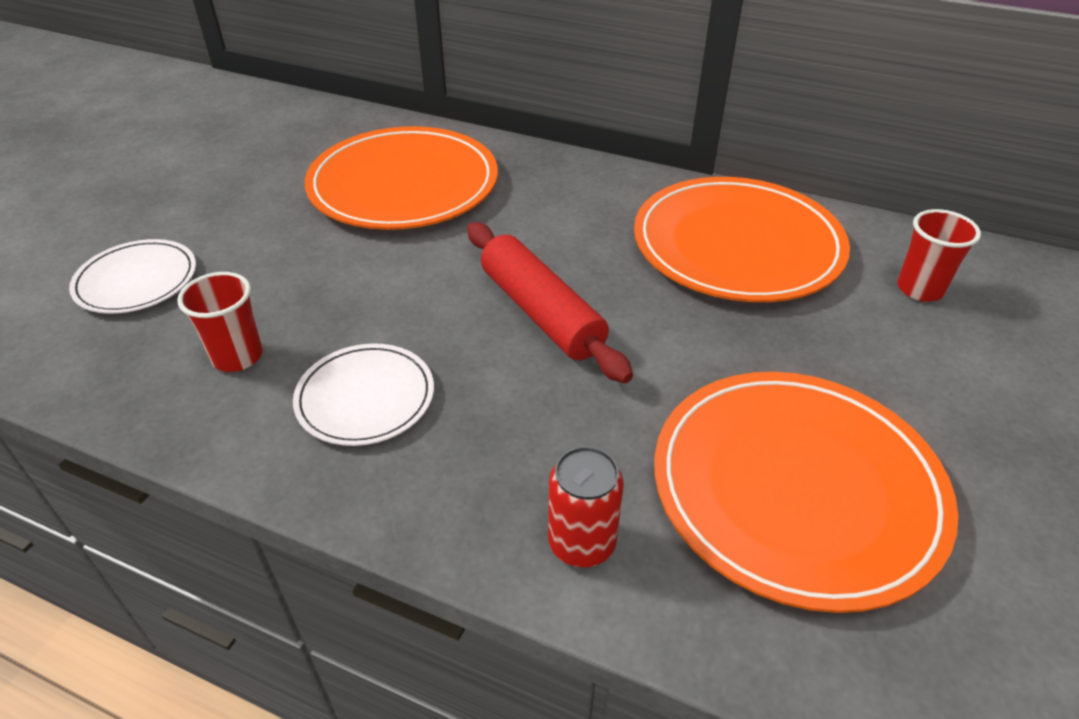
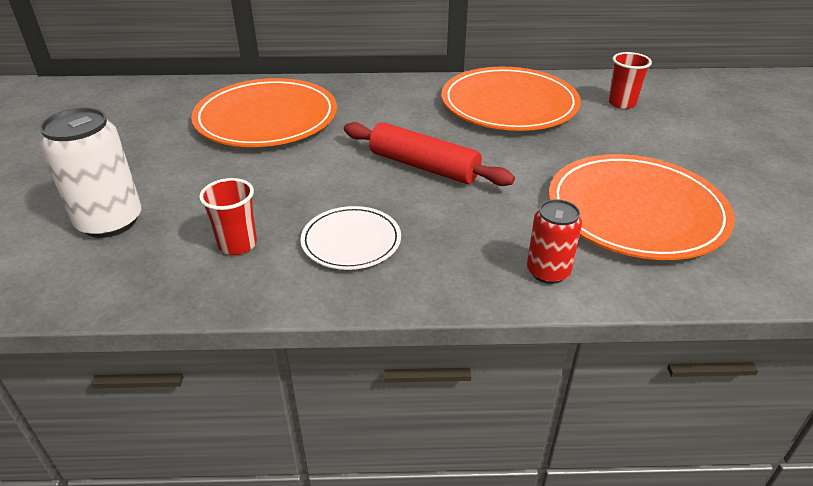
camera: 25 degrees left, 5 degrees down
(136, 280) = (110, 222): white plate -> white can

